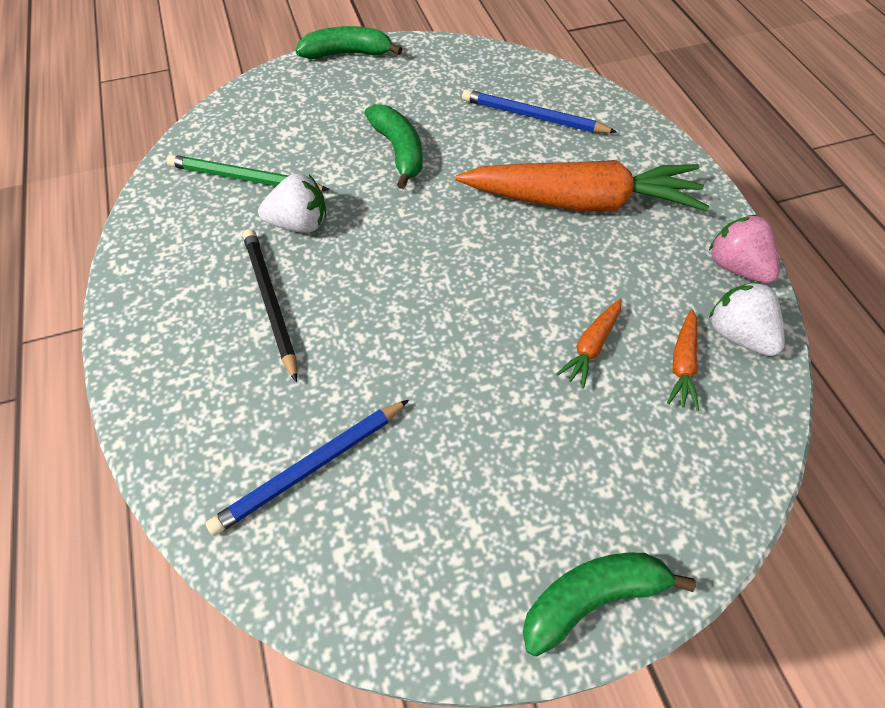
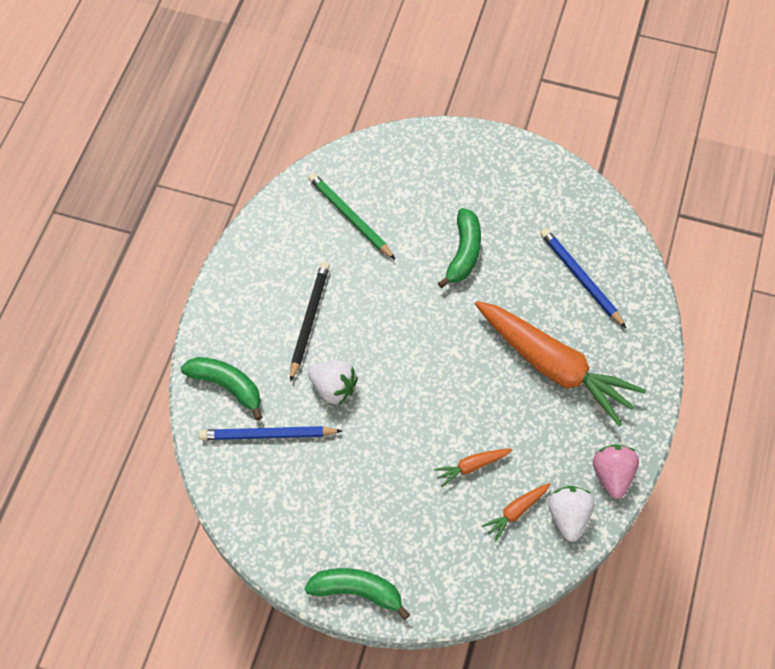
camera: 35 degrees right, 5 degrees up
(299, 224) = (361, 273): white strawberry -> white strawberry (333, 388)
(347, 54) = (491, 142): green banana -> green banana (227, 386)

